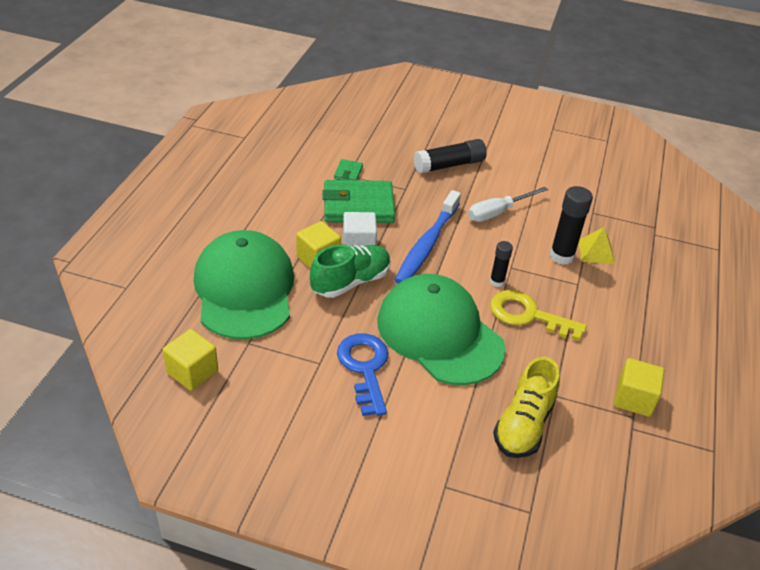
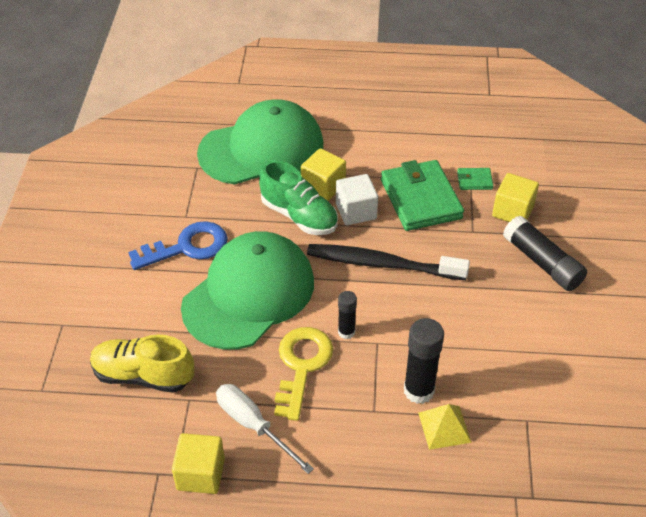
camera: 80 degrees right, 5 degrees up
(192, 372) = (155, 144): yellow cube -> yellow cube (512, 211)
(427, 245) = (382, 264): blue toothbrush -> black toothbrush
(498, 212) = (473, 320): white screwdriver -> white screwdriver (253, 425)

